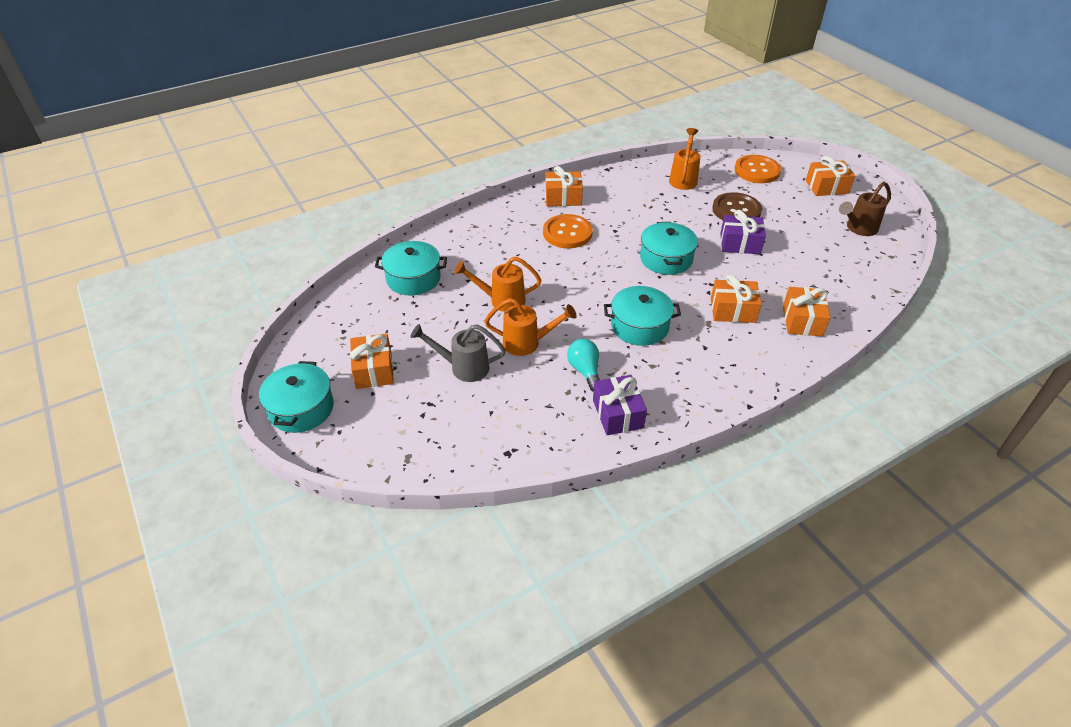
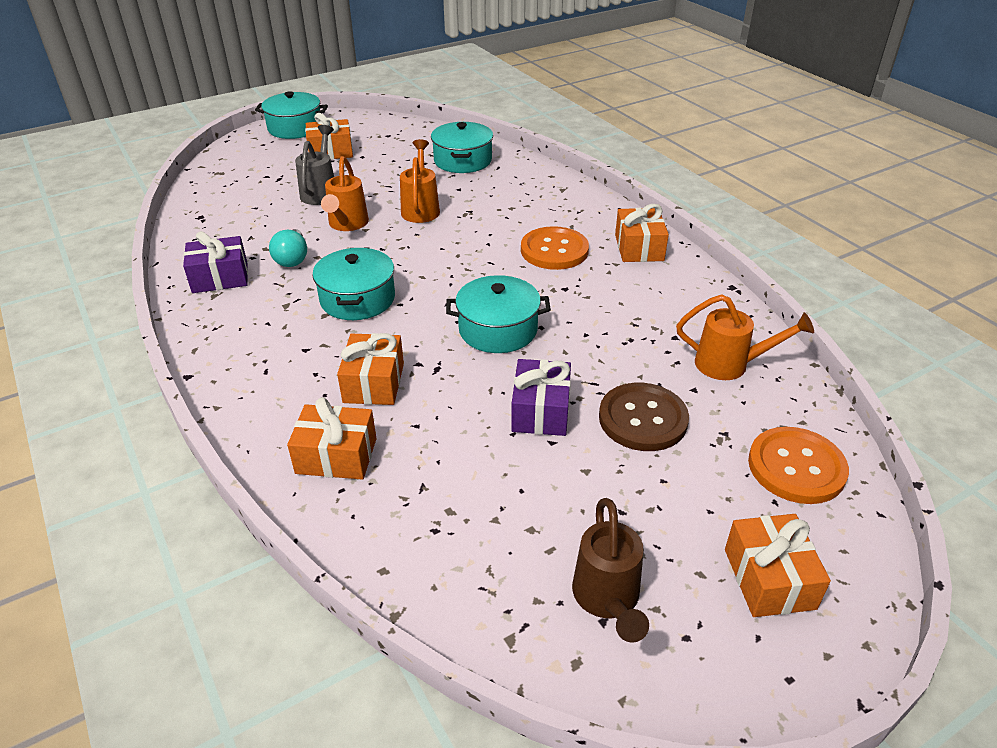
camera: 90 degrees right, 5 degrees down
(585, 371) = (292, 259): turquoise light bulb -> turquoise light bulb turned 105 degrees clockwise
(858, 229) = (607, 600): brown watering can -> brown watering can turned 150 degrees counterclockwise

